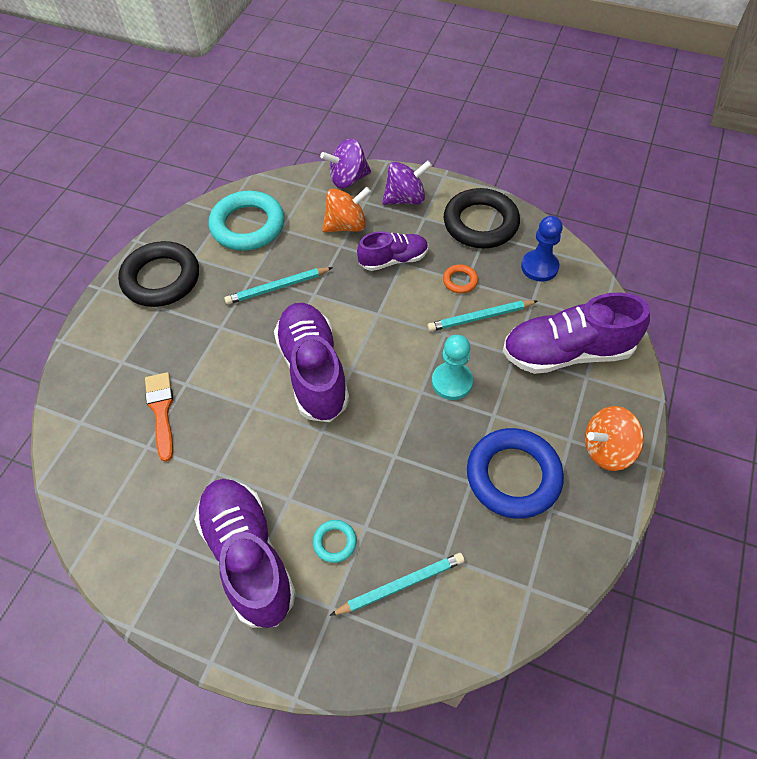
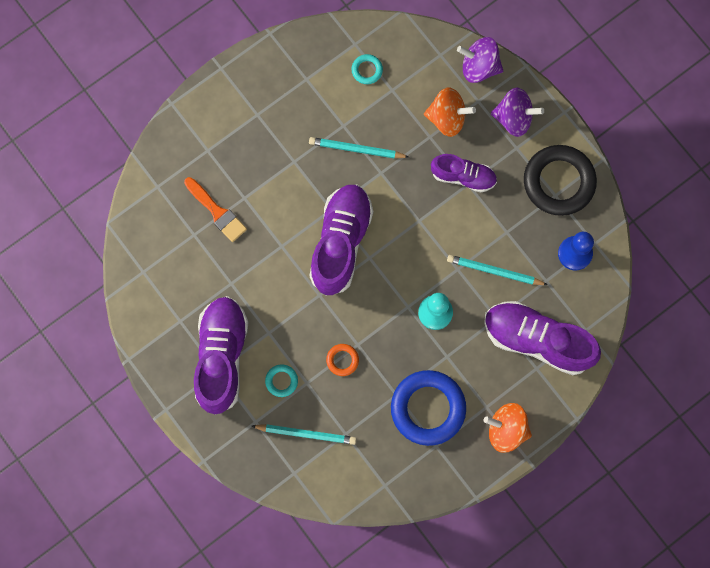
camera: 30 degrees right, 20 degrees up
(161, 278) = (271, 86): black ring -> none
(161, 411) = (217, 211): orange brush -> orange brush turned 120 degrees clockwise
(248, 225) = (367, 70): turquoise ring -> turquoise ring, size x0.44
(460, 281) = (502, 228): orange ring -> orange ring (342, 360)

